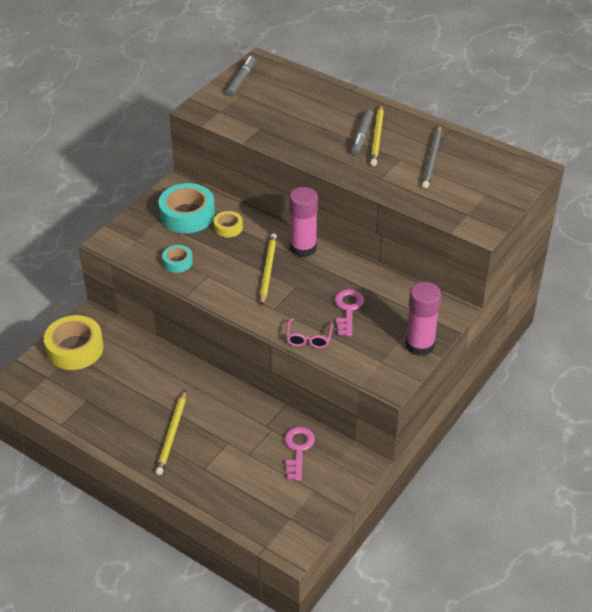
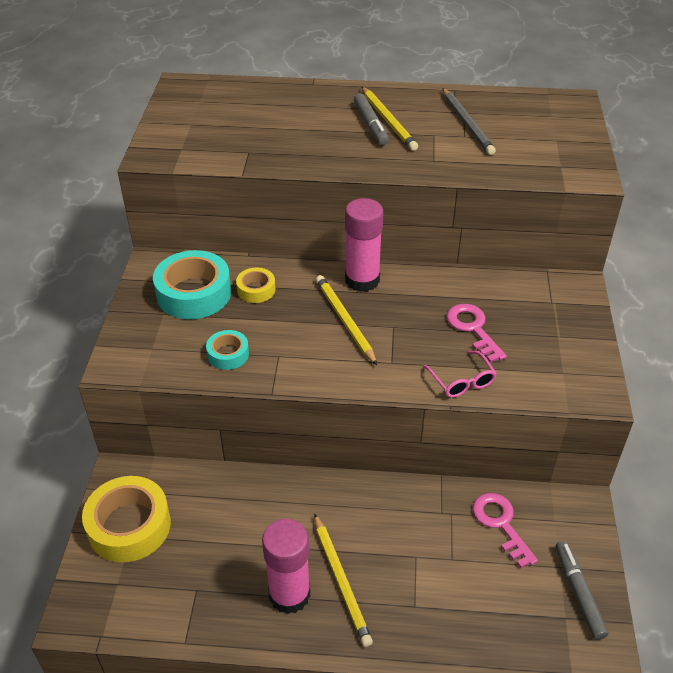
camera: 30 degrees left, 0 degrees up
(241, 80) = (177, 109): grey marker -> grey marker (578, 593)
(419, 345) = (583, 337): pink glue stick -> pink glue stick (289, 594)

